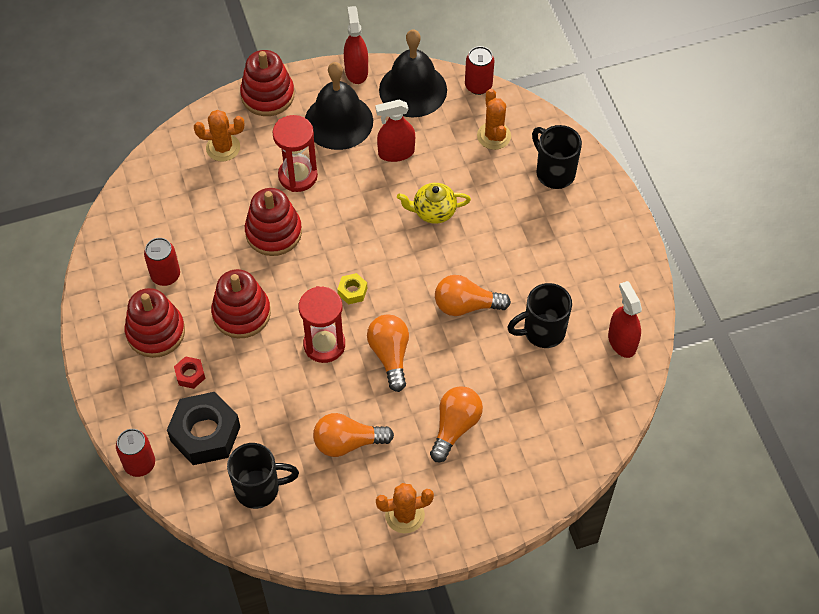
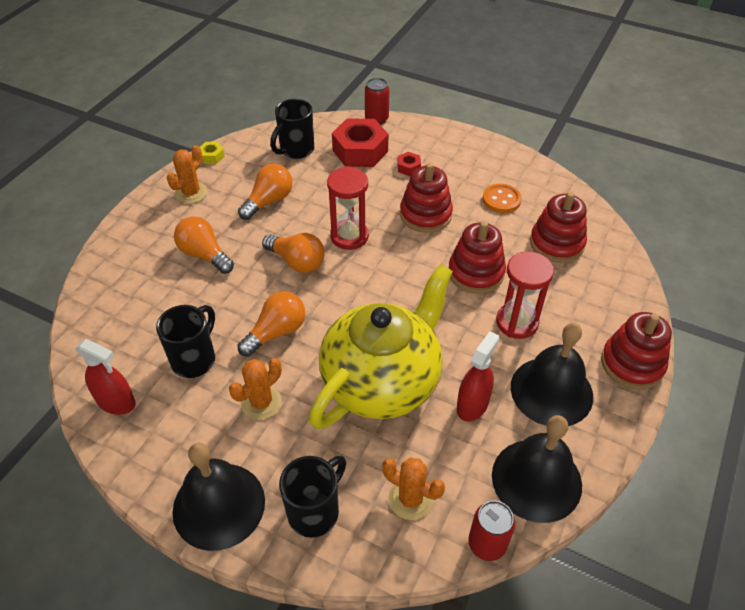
camera: 135 degrees right, 10 degrees down
(156, 332) = (460, 171): red stacking toy -> red stacking toy (556, 243)
(165, 275) = (501, 200): red can -> orange button
(205, 434) = (360, 151): black nut -> red nut
(223, 148) = (595, 298): orange cactus -> orange cactus (261, 402)
(352, 291) = (371, 279): yellow nut -> yellow nut (212, 156)
(356, 71) = (605, 452): red spray bottle -> none
(433, 211) = (382, 381): yellow teapot -> yellow teapot, size x2.41
(455, 427) = (204, 254): orange light bulb -> orange light bulb turned 150 degrees clockwise
(554, 172) = (315, 511): black mug -> black mug turned 60 degrees counterclockwise
(607, 219) = (219, 505): none -> black bell

